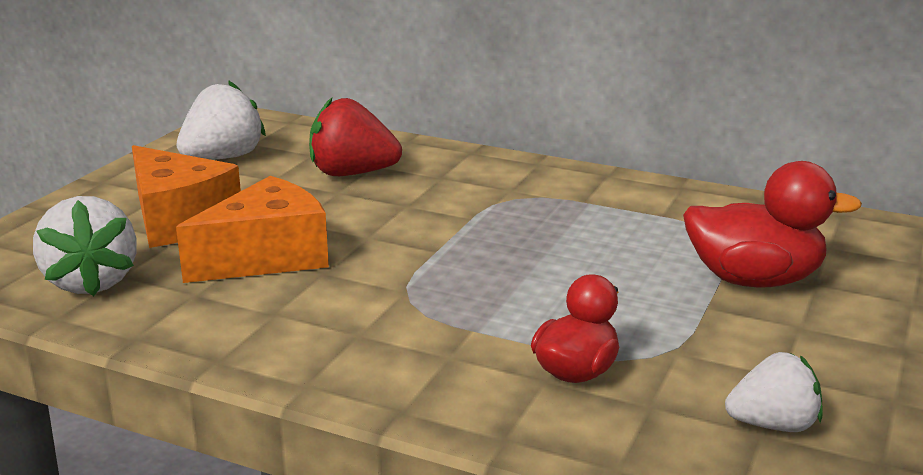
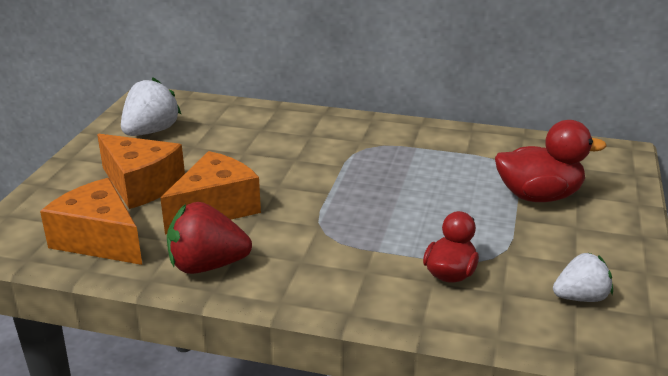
camera: 10 degrees left, 5 degrees up
(91, 282) = (99, 240): white strawberry -> orange cheese
(352, 174) = (248, 137): red strawberry -> red strawberry (207, 266)

